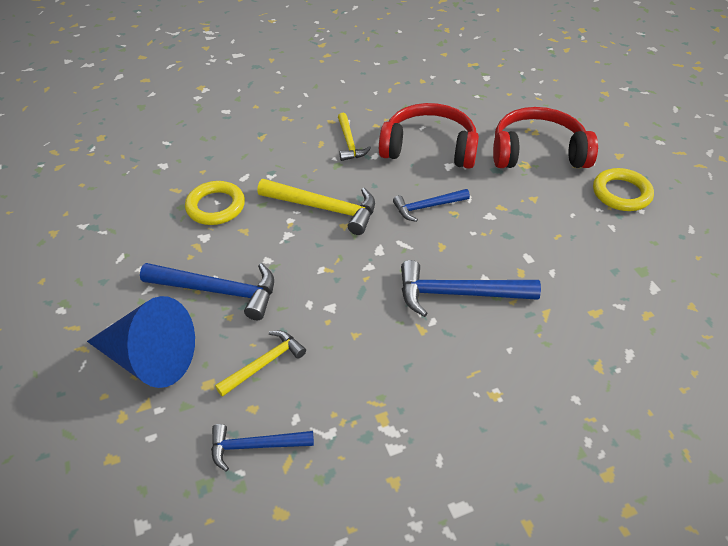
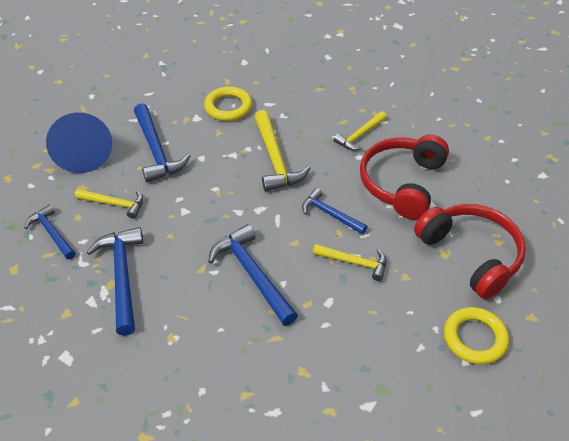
camera: 55 degrees right, 0 degrees up
(380, 402) = (122, 276): none -> blue hammer
(429, 148) = (402, 183): red headphones -> red headphones turned 135 degrees counterclockwise
(496, 220) = (354, 262): none -> yellow hammer

